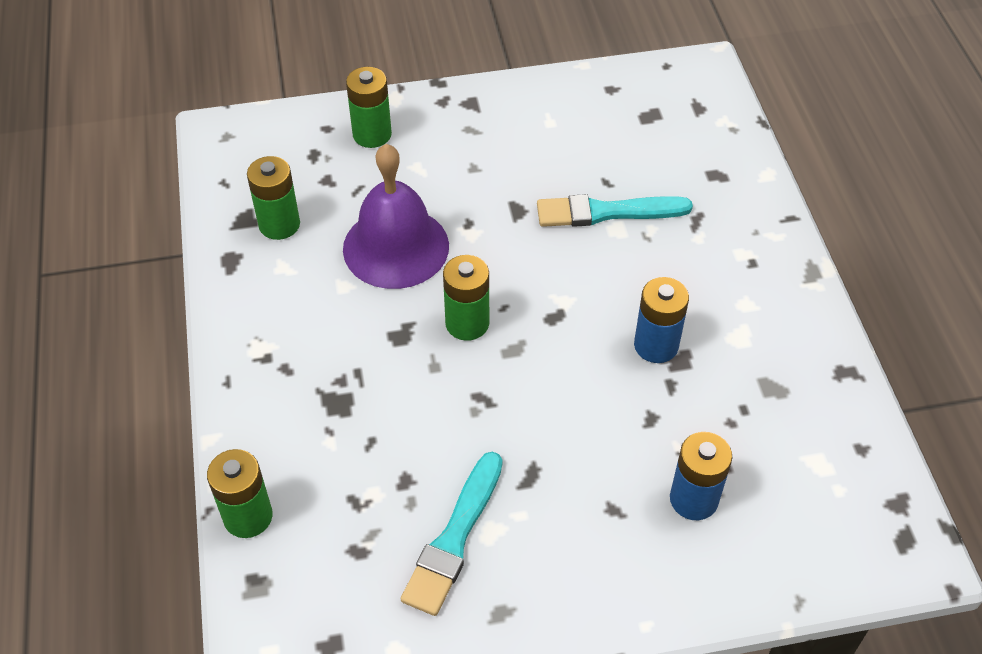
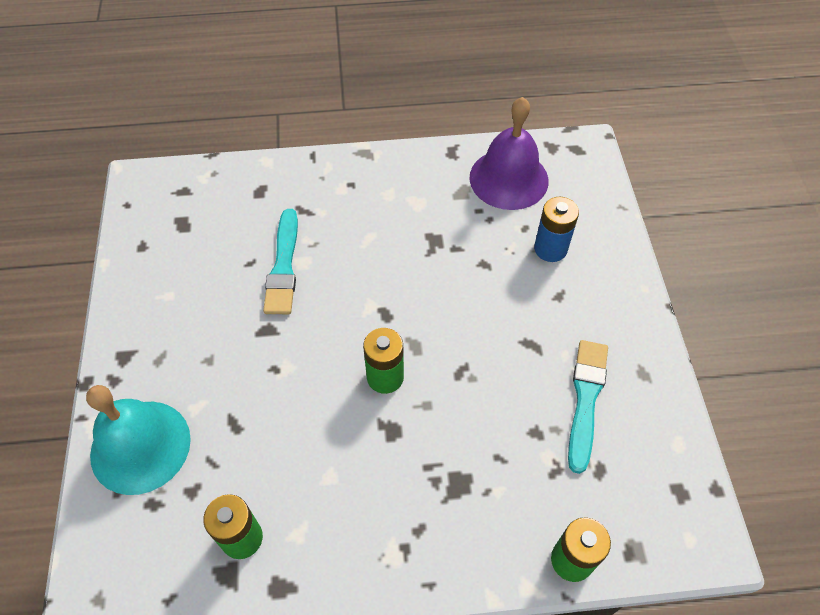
camera: 85 degrees left, 5 degrees up
(372, 134) = (140, 446): green battery -> turquoise bell
(396, 247) = (291, 430): purple bell -> purple bell (508, 179)
(454, 538) = (585, 399): turquoise brush -> turquoise brush turned 105 degrees counterclockwise
(656, 345) = (420, 252): blue battery -> none

